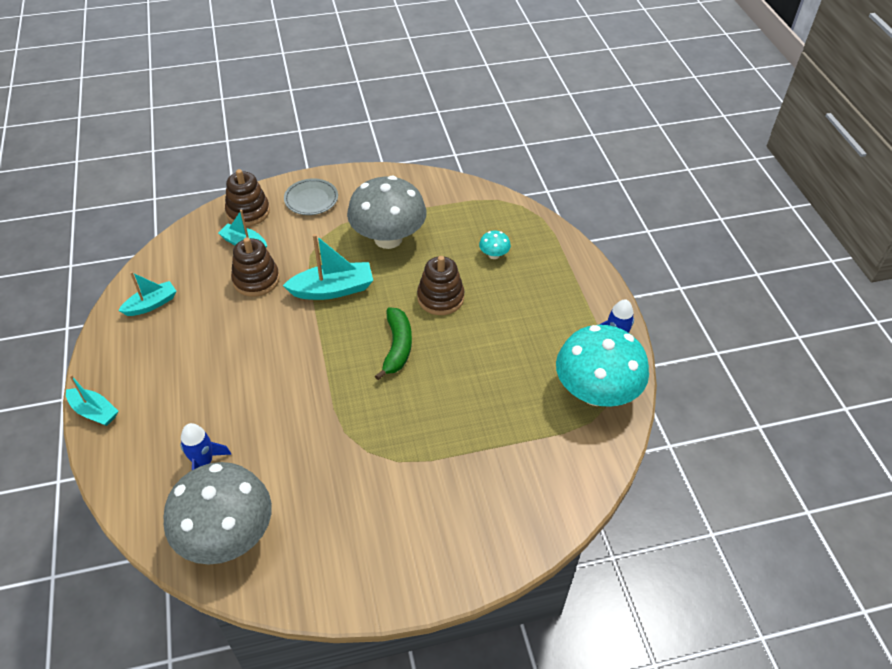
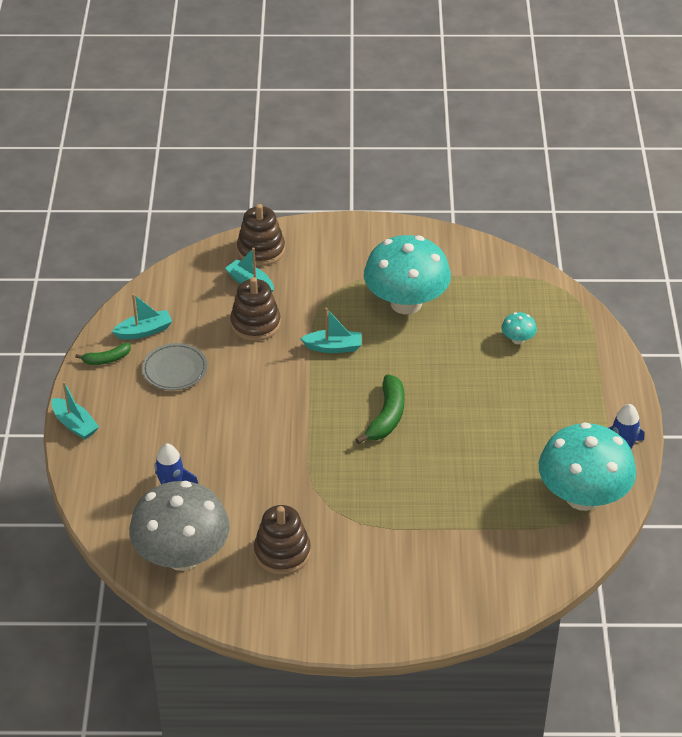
camera: 15 degrees right, 5 degrees down
(118, 338) = (107, 359): none -> green banana
(311, 199) = (332, 247): grey plate -> grey plate (175, 370)
(333, 289) = (333, 347): turquoise boat -> turquoise boat, size x0.64
(388, 238) = (406, 303): grey mushroom -> turquoise mushroom
(440, 298) = (446, 375): brown stacking toy -> brown stacking toy (282, 552)

